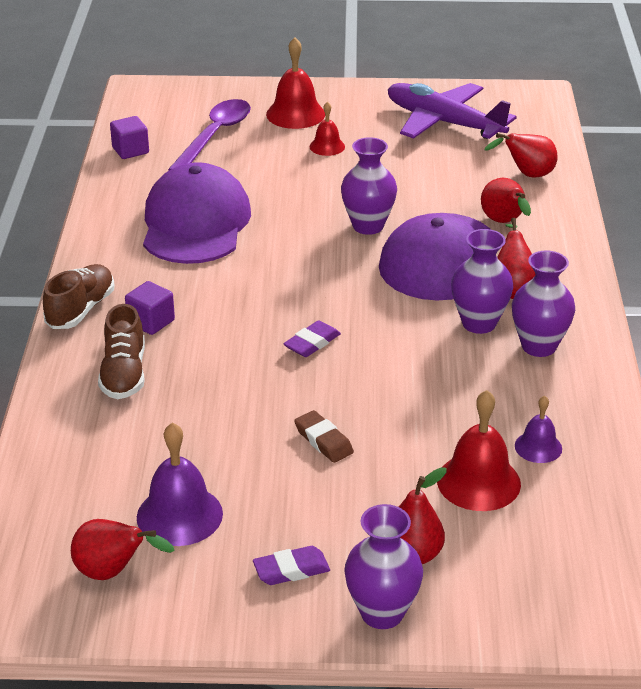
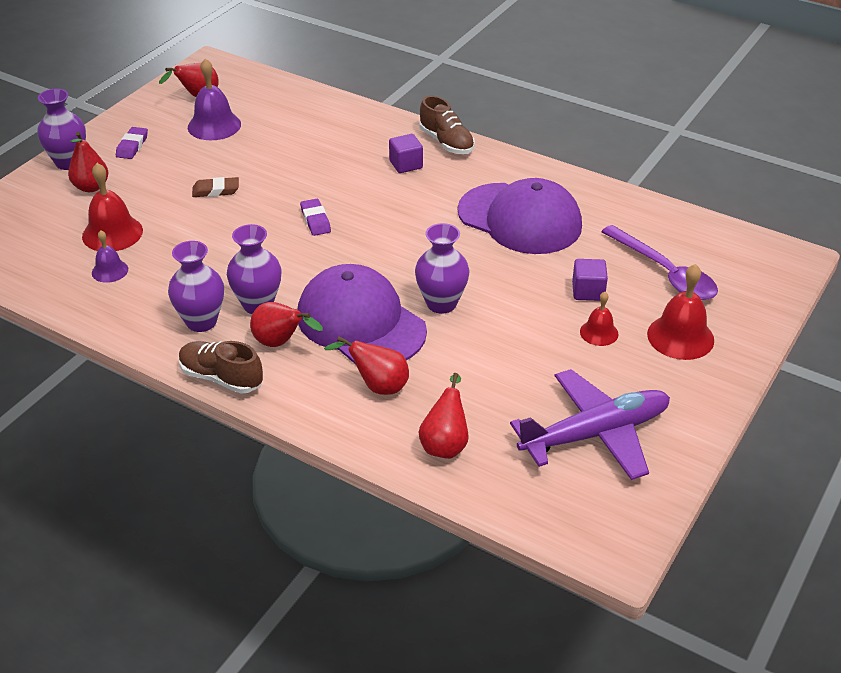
camera: 120 degrees right, 5 degrees up
(124, 374) = (359, 140): brown shoe -> brown shoe (221, 378)
(130, 150) = (667, 221): purple cube -> purple cube (588, 291)

